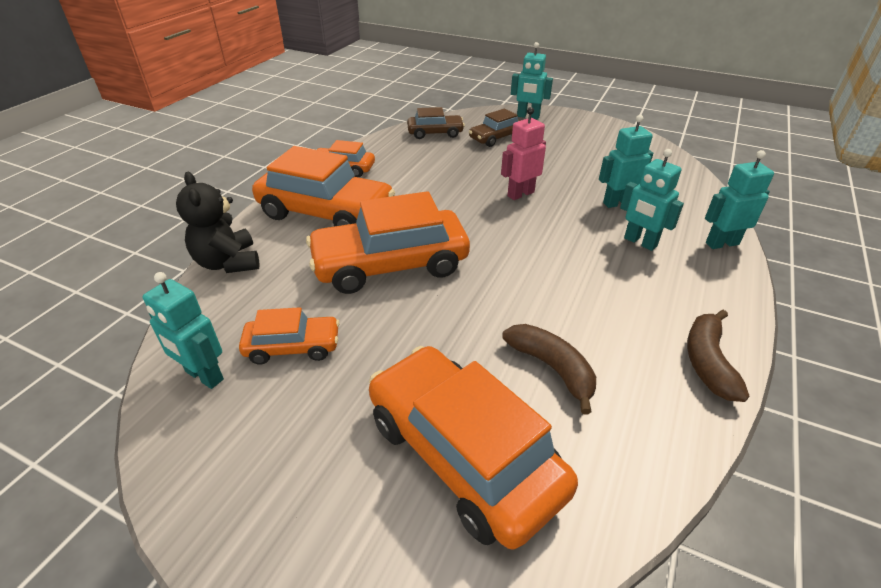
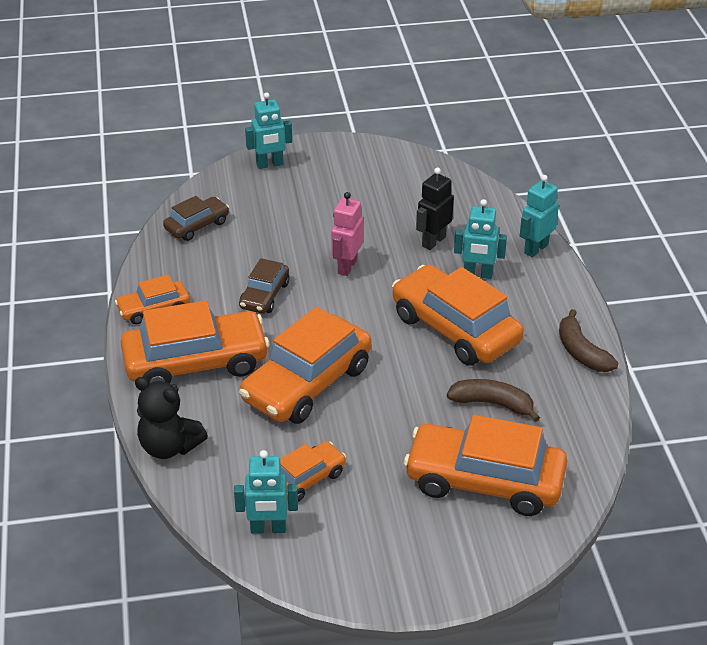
camera: 35 degrees left, 0 degrees up
(496, 138) = (264, 207): brown car -> brown car (264, 295)
(575, 278) = (455, 329): none -> orange car
(617, 203) = (433, 241): turquoise robot -> black robot

